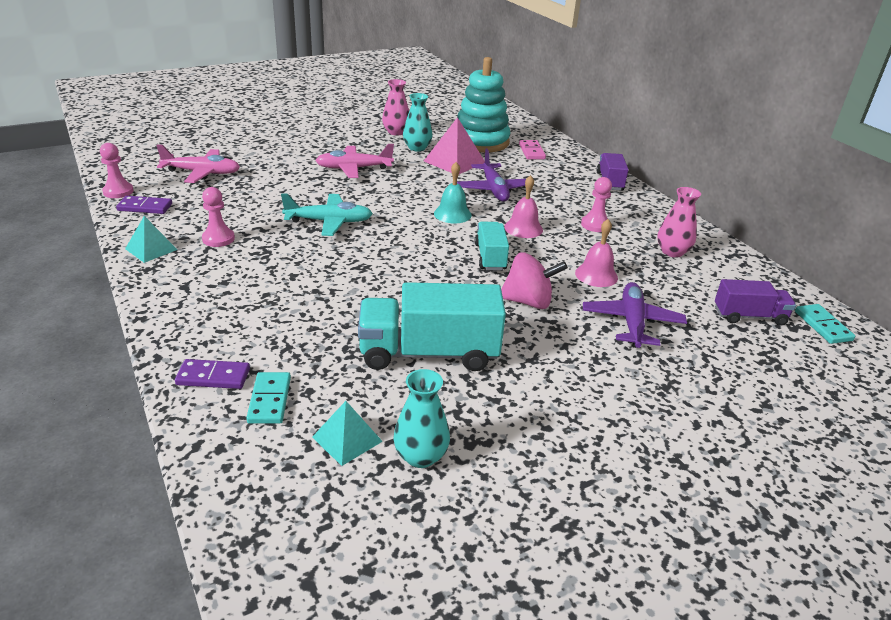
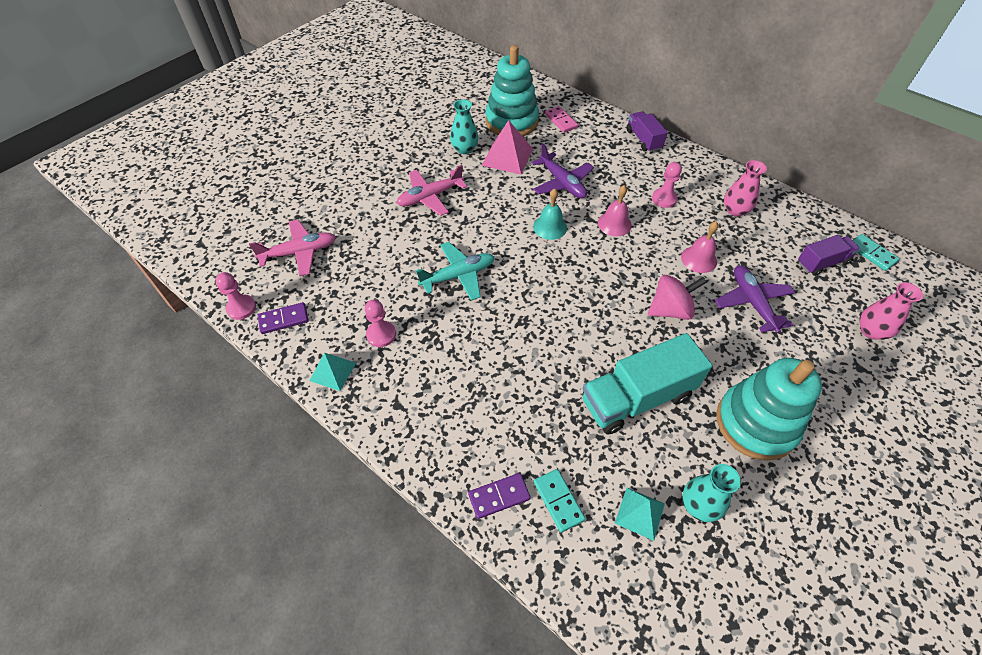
camera: 20 degrees left, 20 degrees up
(396, 132) = (432, 133): pink vase -> pink vase (871, 331)
(490, 257) = (611, 269): turquoise truck -> none
(550, 414) = (755, 423): none -> turquoise stacking toy

